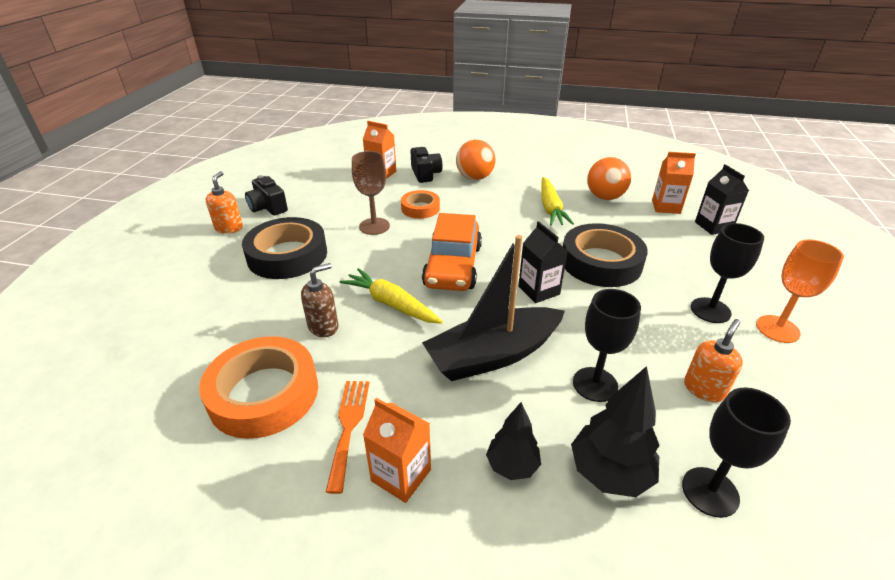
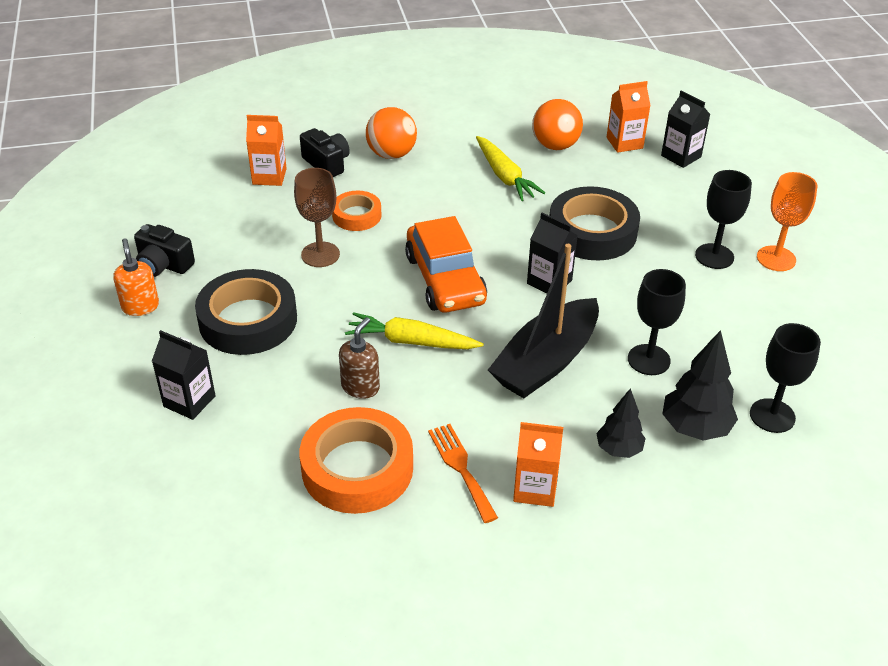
camera: 25 degrees left, 5 degrees up
(196, 298) = (189, 401): none -> black carton
(704, 389) = (737, 335): orange soap dispenser -> none

